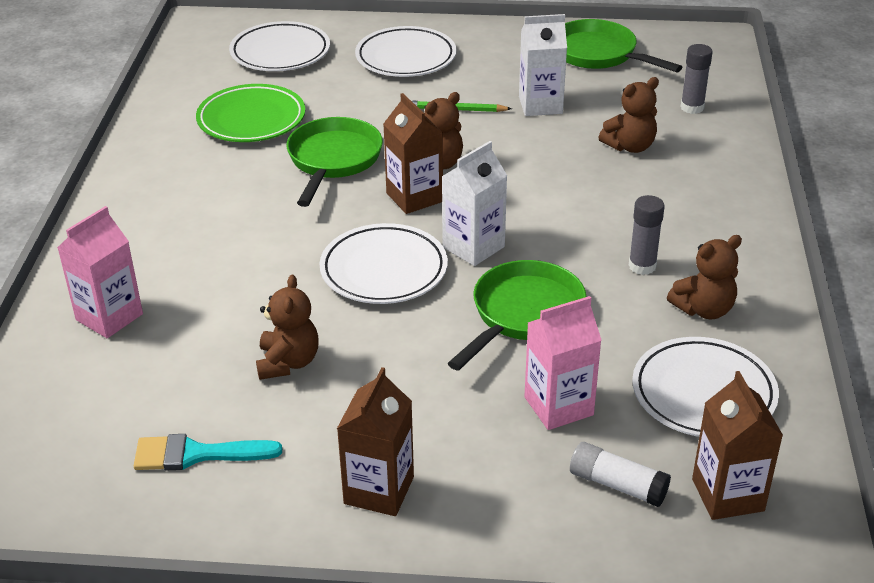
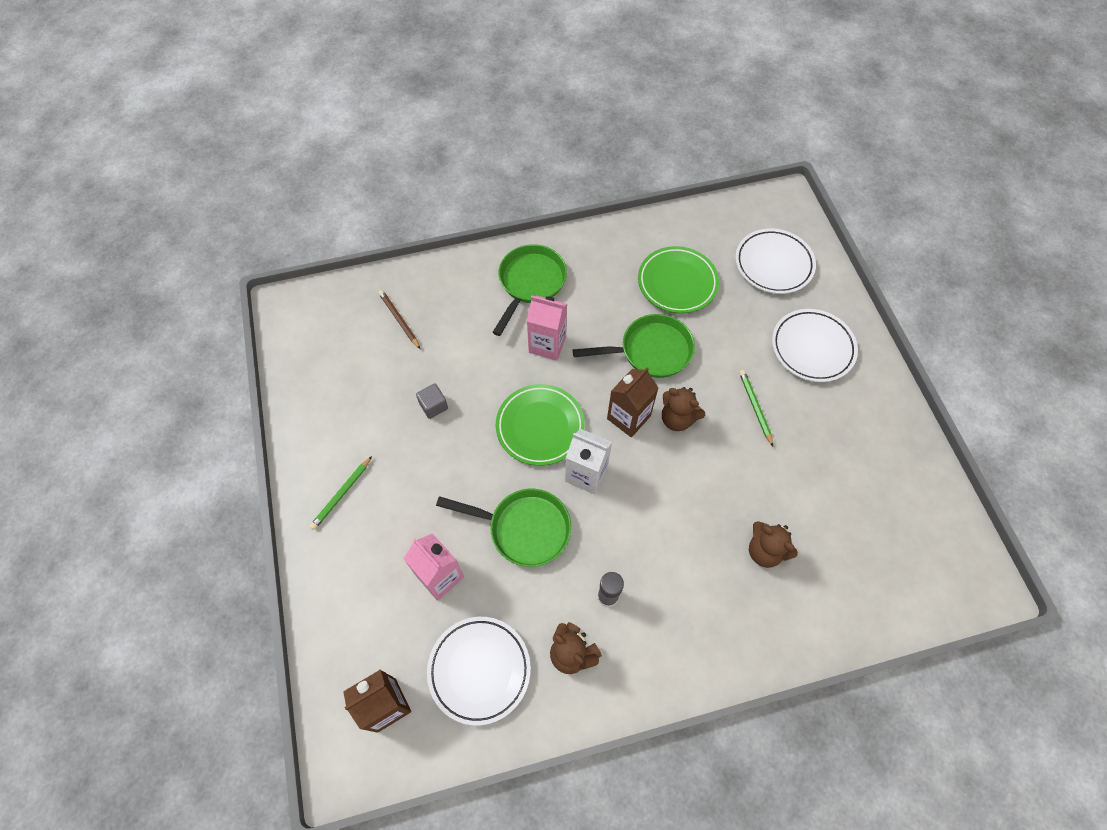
camera: 70 degrees right, 25 degrees up
(109, 317) = (444, 298): pink carton -> pink carton (547, 344)
(110, 371) = (399, 320): none -> brown pencil
(197, 454) = (346, 391): turquoise brush -> none
(288, 362) = (433, 406): brown teddy bear -> grey cube
(379, 490) = (341, 494): brown carton -> green pencil
(384, 270) = (540, 427): white plate -> green plate
(540, 105) = (793, 466): white carton -> none
(598, 54) = (900, 490): green pan -> green pan (530, 283)
(617, 485) = (378, 631): white glue stick -> none
(692, 107) = (851, 589): grey glue stick -> none

